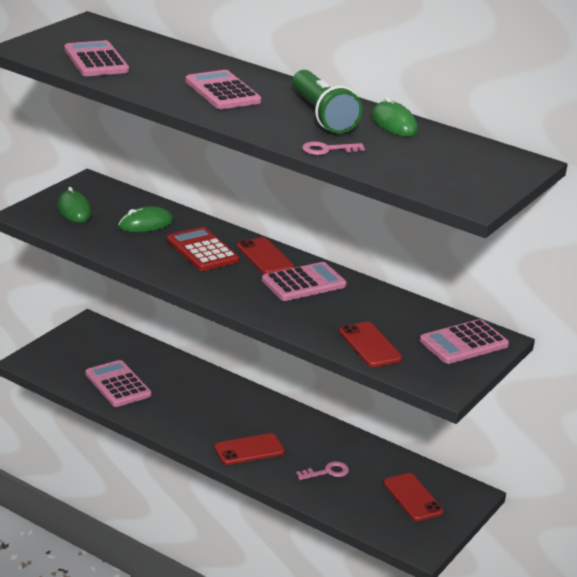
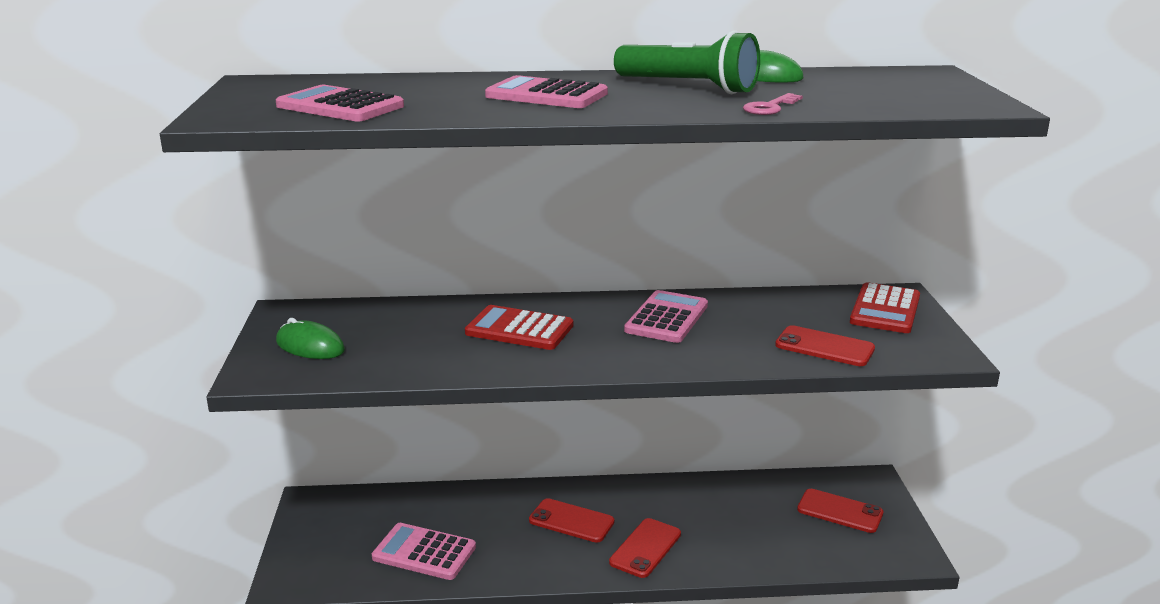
camera: 35 degrees left, 5 degrees down
(145, 224) = (416, 328): green mouse -> none
(265, 257) = (589, 310): red phone -> red phone (571, 521)
(327, 472) = (741, 529): pink key -> none
(463, 343) = (885, 309): pink calculator -> red calculator

